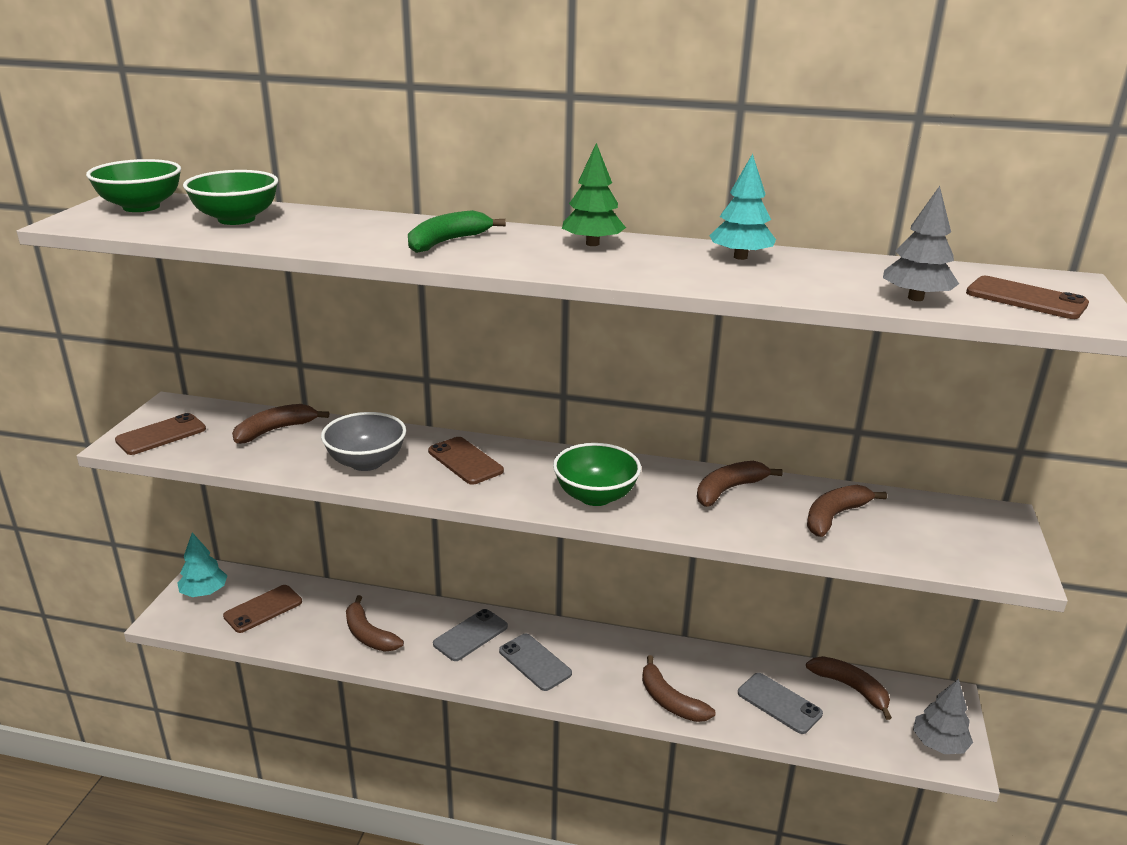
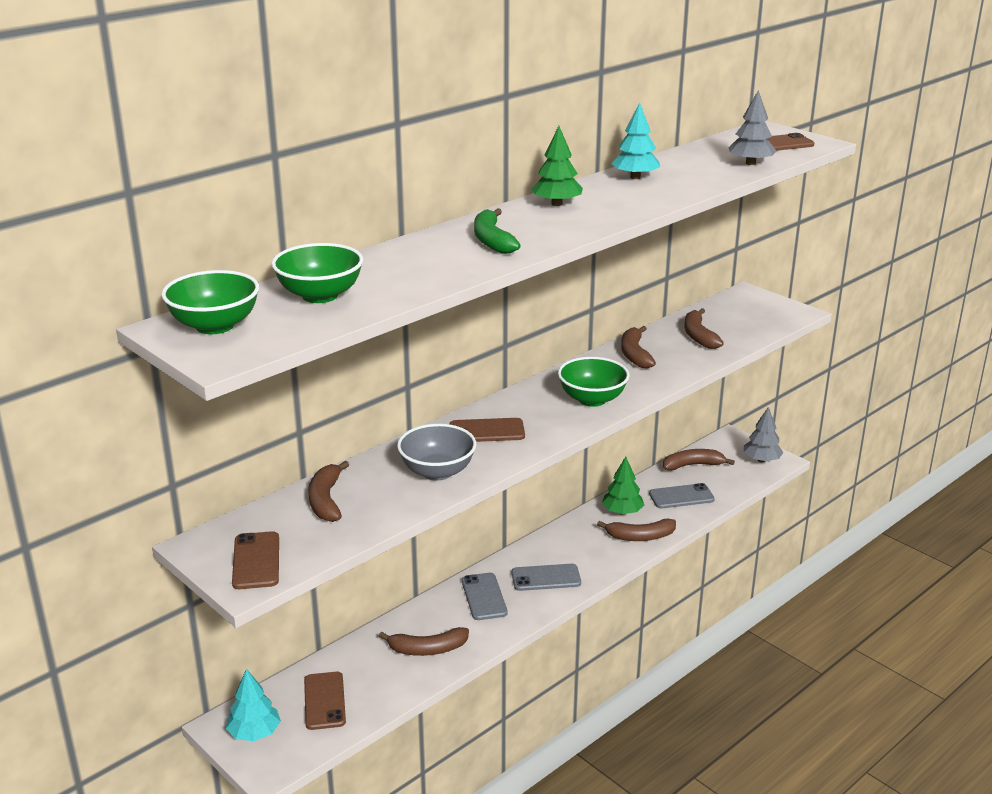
camera: 55 degrees left, 0 degrees up
(699, 669) = (622, 512): none -> green tree

